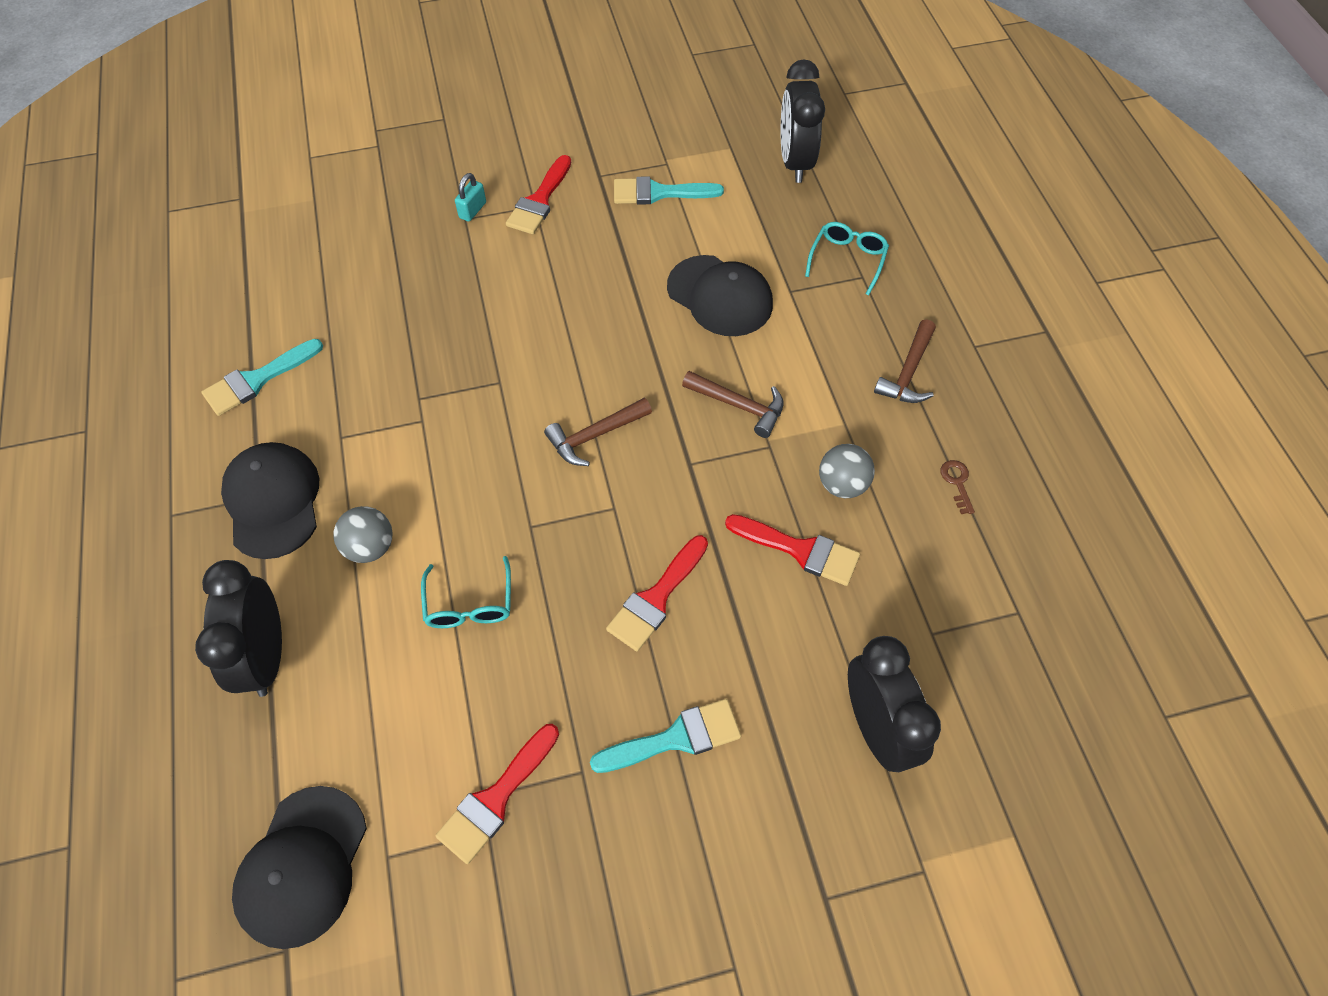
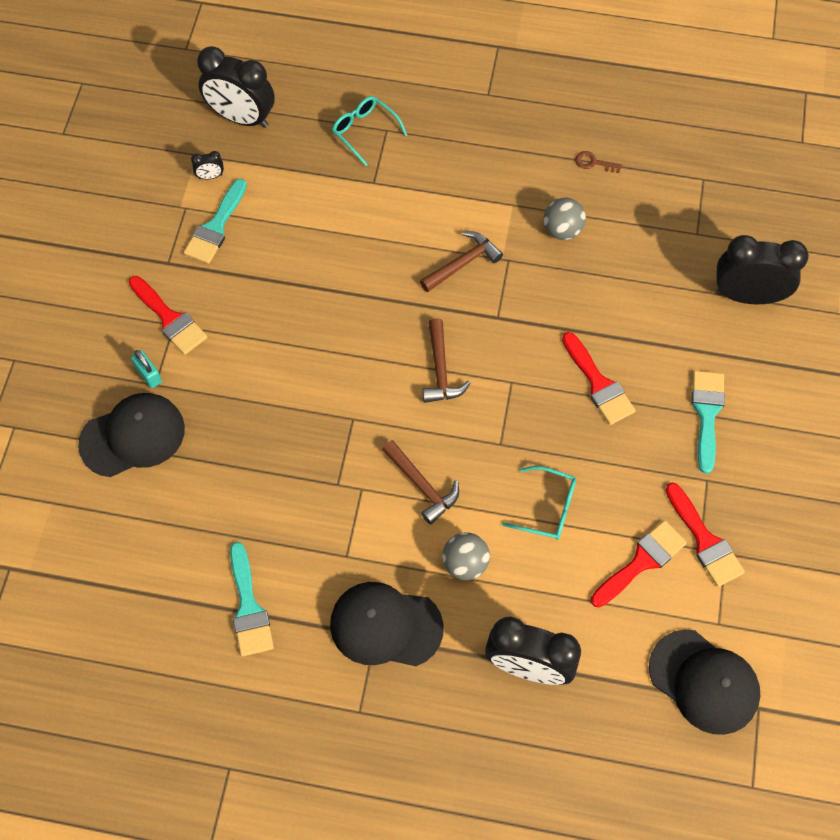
camera: 65 degrees left, 5 degrees up
(713, 166) = (210, 176): none -> black clock
(720, 296) = (352, 231): black cap -> black cap (133, 436)
(800, 550) = (601, 279): red brush -> red brush (641, 562)
(908, 373) = (489, 145): brown hammer -> brown hammer (422, 486)

